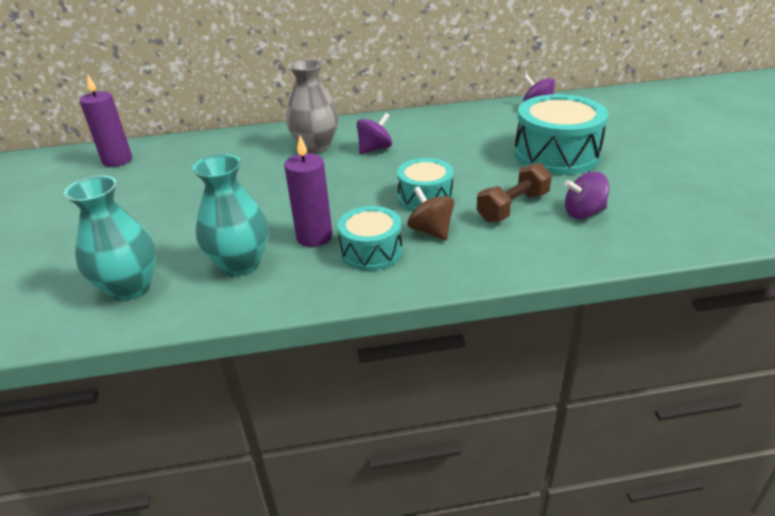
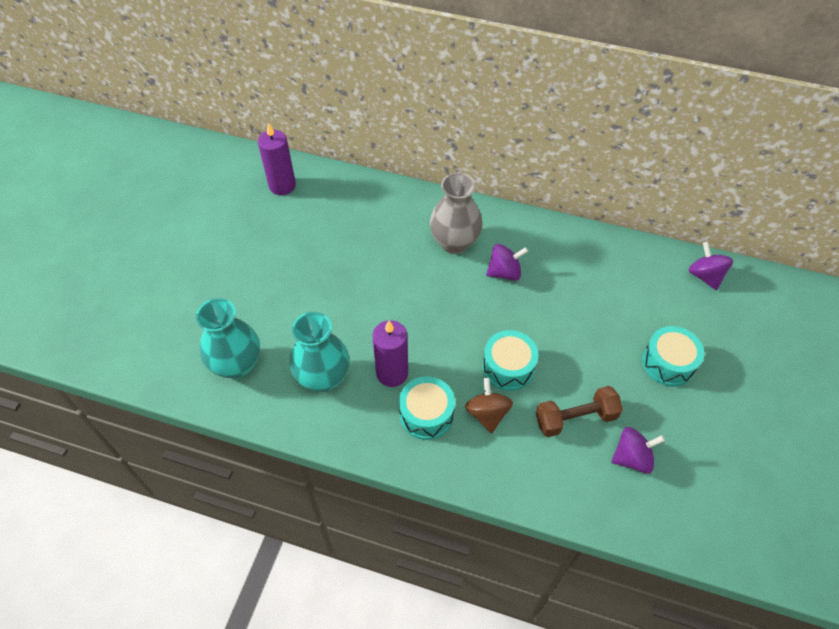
camera: 25 degrees right, 20 degrees up
(556, 154) = (668, 363): turquoise drum -> turquoise drum, size x0.60
(583, 213) = (632, 458): purple spinning top -> purple spinning top turned 150 degrees clockwise

